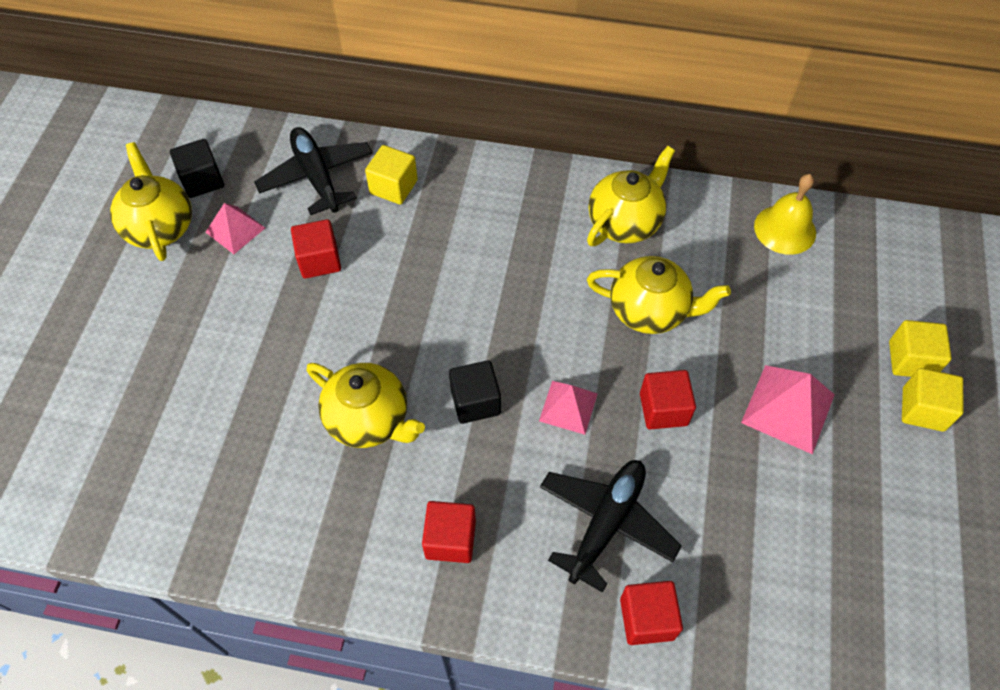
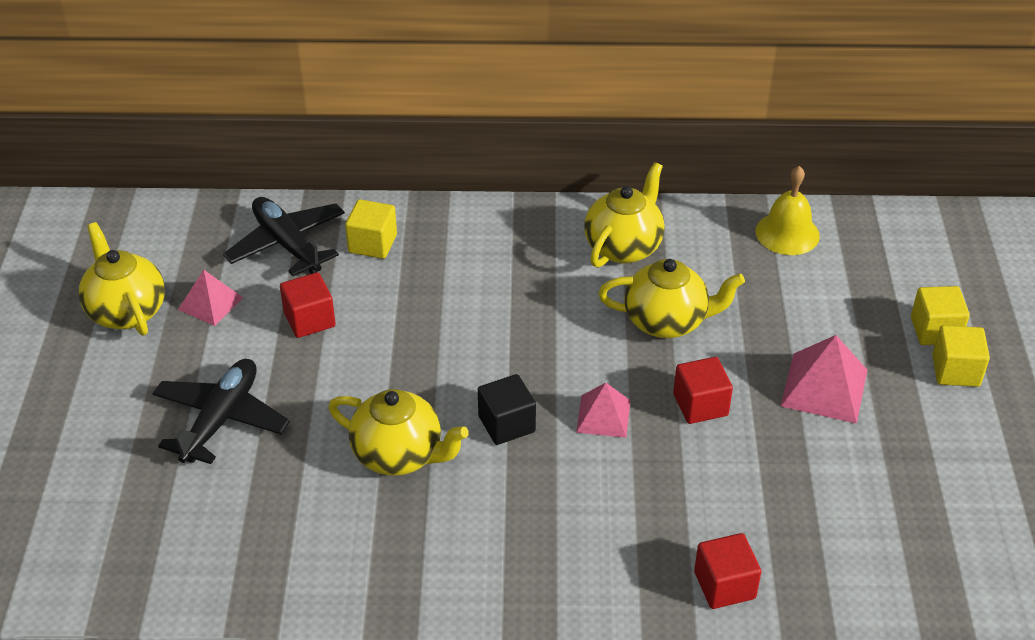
camera: 10 degrees left, 15 degrees down
(202, 180) = (162, 262): black cube -> none
(450, 539) = (510, 547): red cube -> none
(606, 523) = (665, 511): black plane -> black plane (221, 419)

